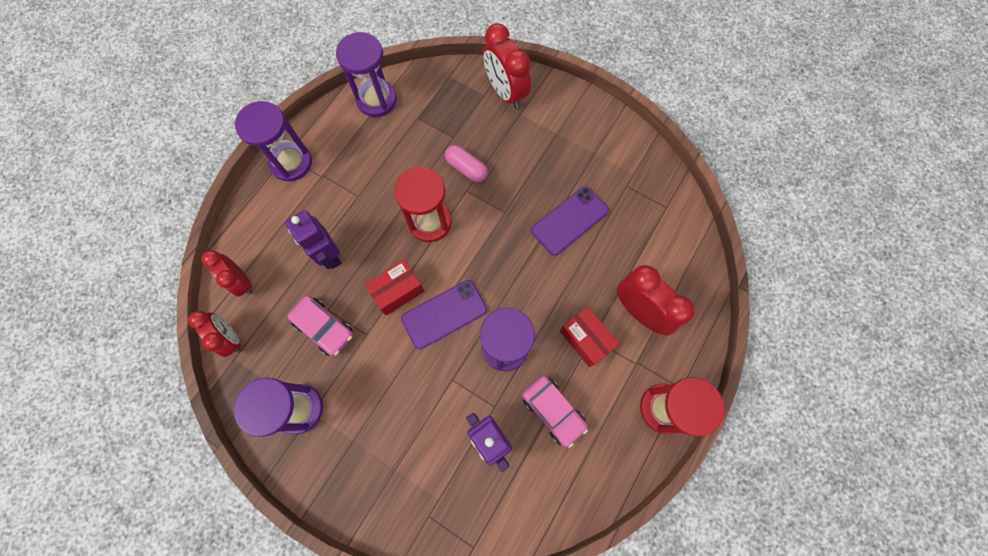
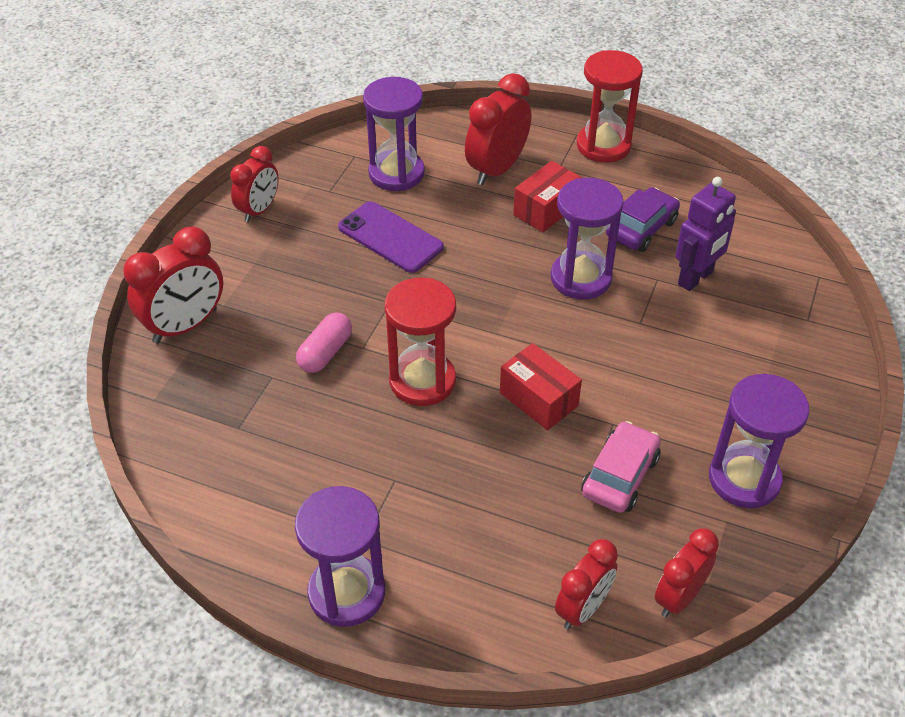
camera: 100 degrees left, 25 degrees down
(329, 255) = (505, 495): purple robot -> none
(376, 100) = (206, 491): purple hourglass -> purple hourglass (396, 173)
(444, 314) = (556, 343): purple phone -> none
(553, 411) = (641, 228): pink car -> purple car
(610, 139) = (259, 210): none -> red clock

